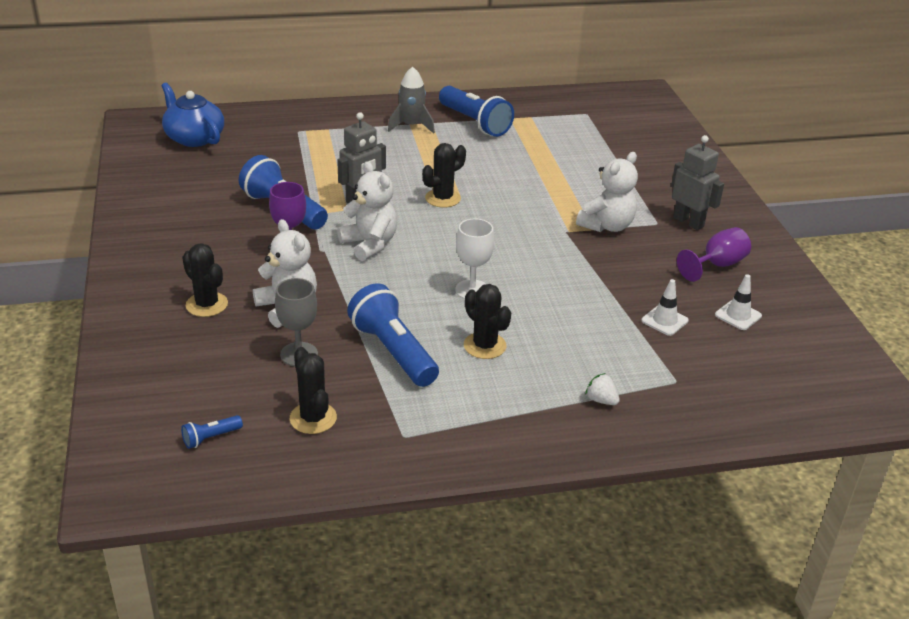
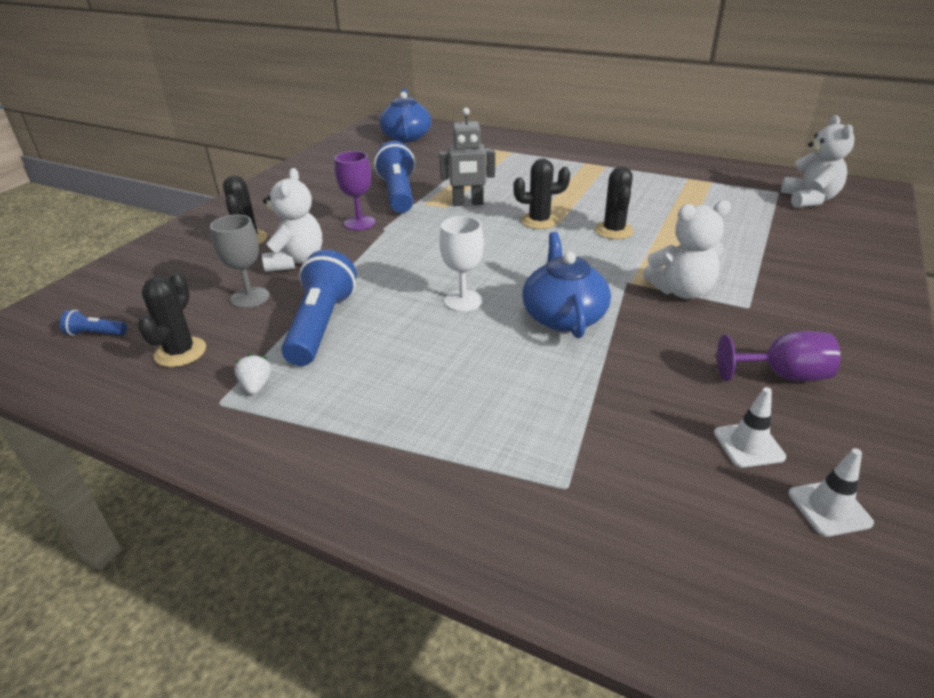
camera: 40 degrees right, 0 degrees up
(369, 244) = (427, 236): white teddy bear -> white teddy bear (809, 199)
(411, 126) = (584, 164): grey rocket -> none
(475, 123) = (647, 174): blue flashlight -> none
(484, 346) = (405, 354): black cactus -> black cactus (614, 231)
(554, 275) = (563, 316): none -> blue teapot
(601, 400) = (448, 464): white strawberry -> white strawberry (256, 386)
(664, 320) = (636, 410): white traffic cone -> white traffic cone (829, 508)
(688, 222) = (793, 318): grey robot -> none

